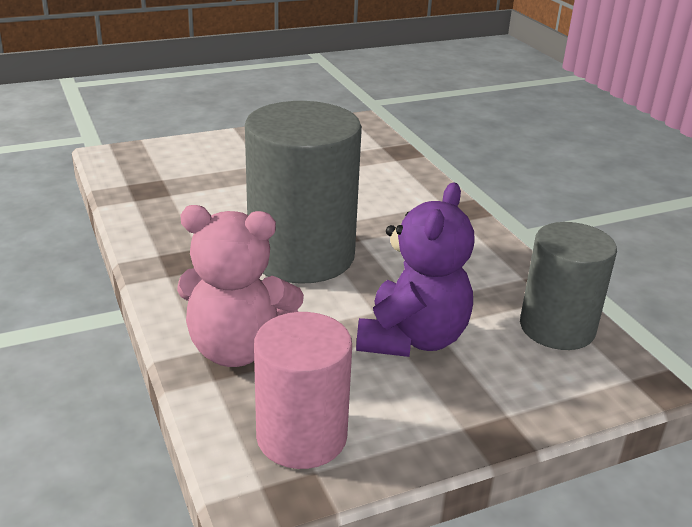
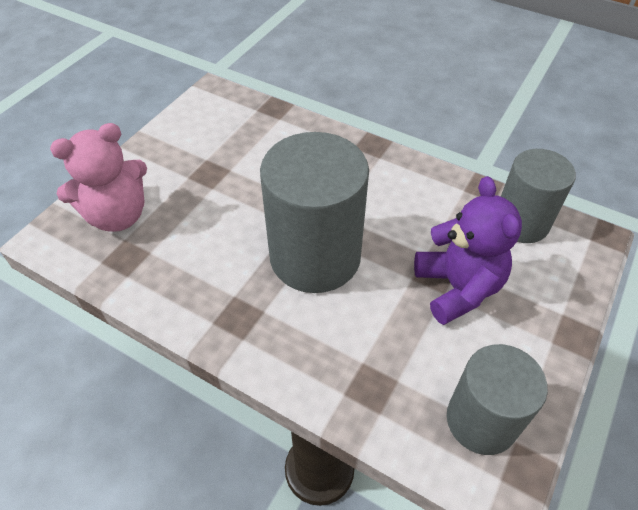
camera: 35 degrees left, 20 degrees up
(237, 349) = (366, 375): pink teddy bear -> pink teddy bear (118, 215)
(301, 436) = (481, 420): pink cylinder -> grey cylinder

